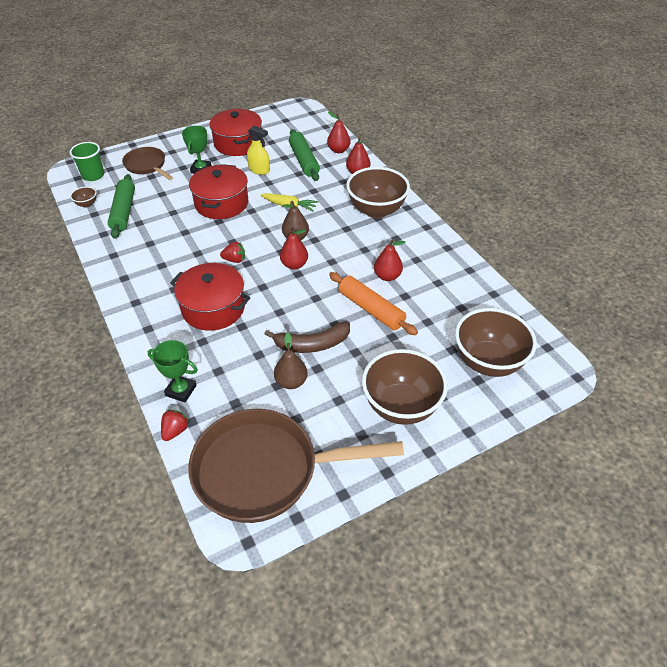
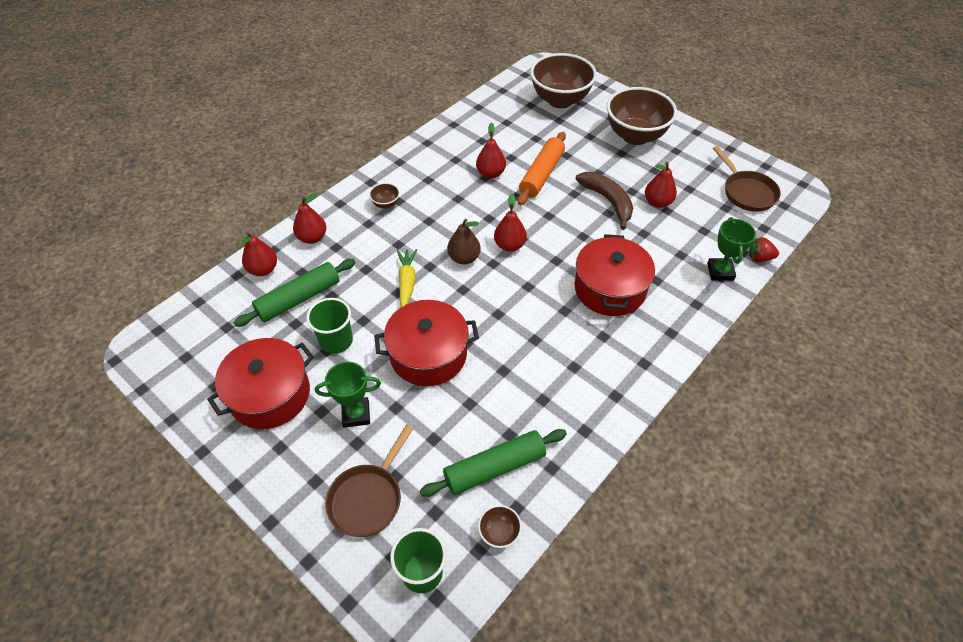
camera: 110 degrees left, 5 degrees up
(234, 260) = (528, 299): red strawberry -> none
(259, 170) = (336, 341): yellow spray bottle -> green cup
(264, 470) = (747, 192): brown pan -> brown pan, size x0.53
(291, 382) = (657, 202): brown pear -> red pear
(376, 210) = (386, 204): brown bowl -> brown bowl, size x0.41

